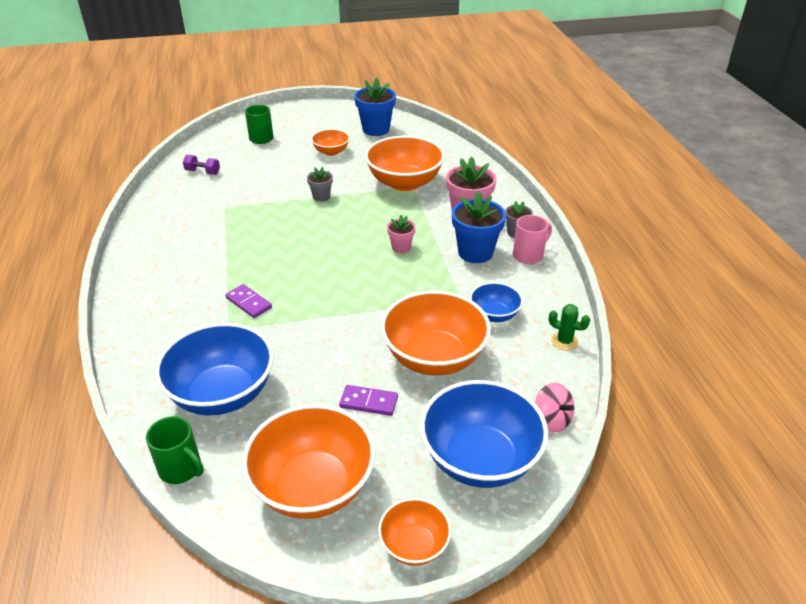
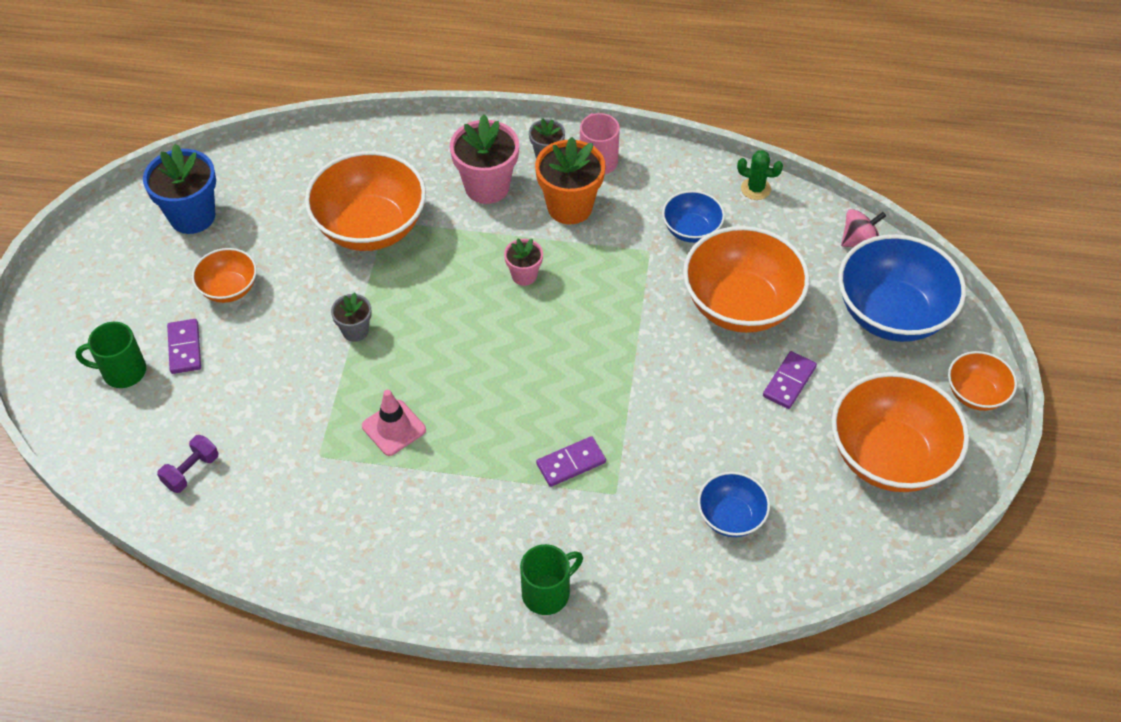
camera: 70 degrees left, 15 degrees up
(181, 469) = (833, 571): green mug -> green mug (547, 592)
(222, 394) = (730, 517): blue bowl -> blue bowl, size x0.52
(253, 227) = (394, 428): none -> pink traffic cone
(284, 150) = (185, 348): none -> purple domino
(475, 252) = (569, 207): blue flower pot -> orange flower pot
(564, 341) = (755, 189): green cactus -> green cactus turned 60 degrees clockwise

